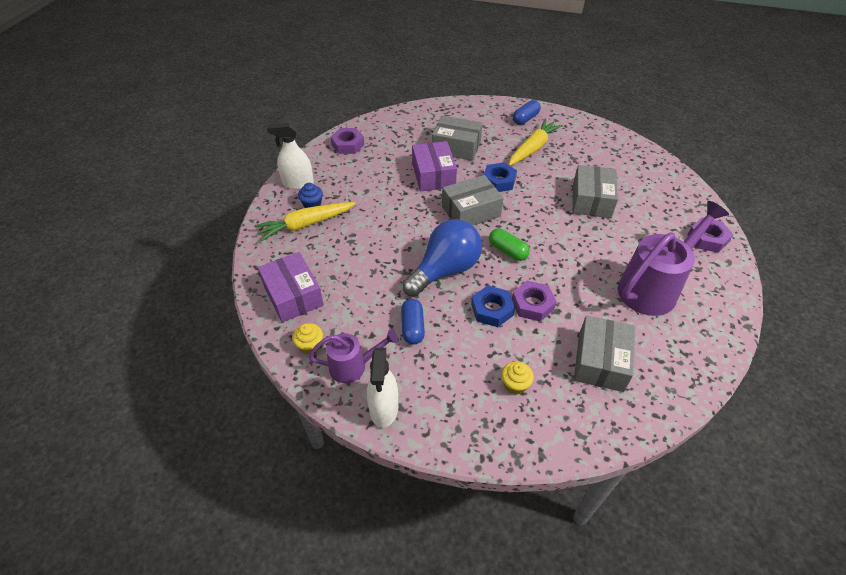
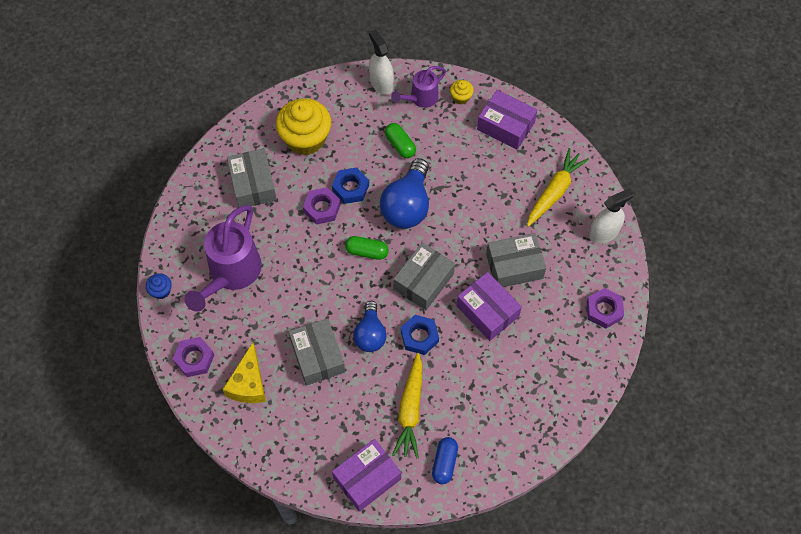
camera: 150 degrees right, 15 degrees up
(312, 204) = (569, 216): blue cupcake -> blue cupcake (161, 291)
(412, 327) = (400, 145): blue capsule -> green capsule
(456, 147) = (492, 367): grey box -> grey box (514, 266)
(515, 384) = (305, 139): yellow cupcake -> yellow cupcake, size x2.27
(538, 197) = (370, 334): none -> blue light bulb
(585, 130) = (367, 478): none -> purple box
(660, 206) = (248, 383): none -> yellow cheese

